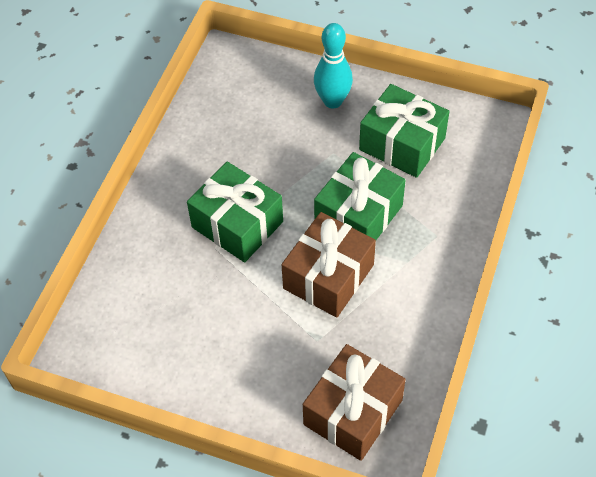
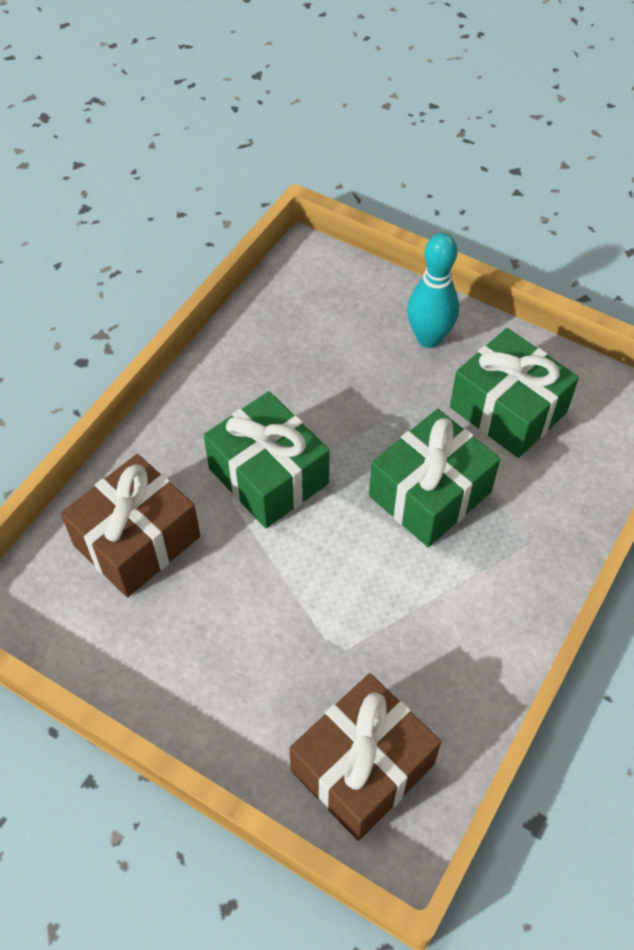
camera: 10 degrees right, 0 degrees up
(328, 276) = (371, 569): brown gift -> brown gift (137, 540)

